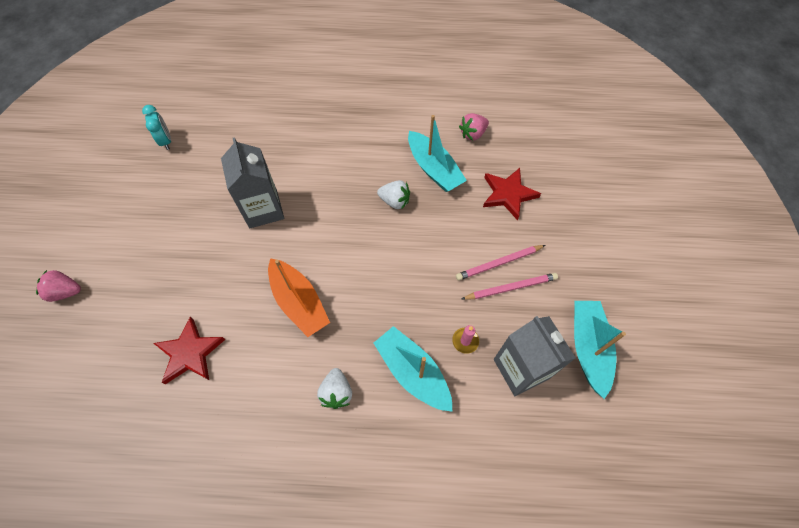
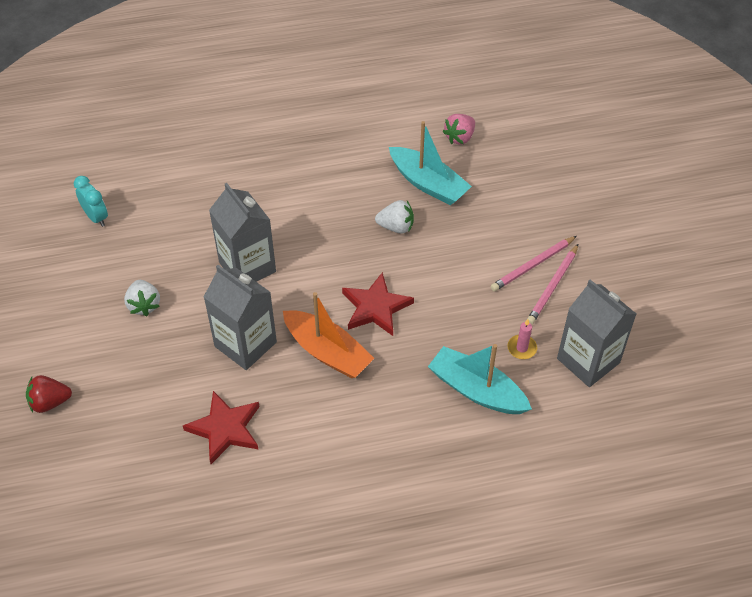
camera: 15 degrees left, 10 degrees down
(66, 292) = (50, 402): pink strawberry -> red strawberry
(236, 278) = (245, 344): none -> grey carton
(336, 392) = (402, 428): white strawberry -> white strawberry (144, 305)
(508, 194) = (520, 193): red star -> red star (376, 307)
(510, 287) = (553, 286): pink pencil -> pink pencil turned 150 degrees clockwise
(588, 348) = (650, 325): turquoise boat -> none

